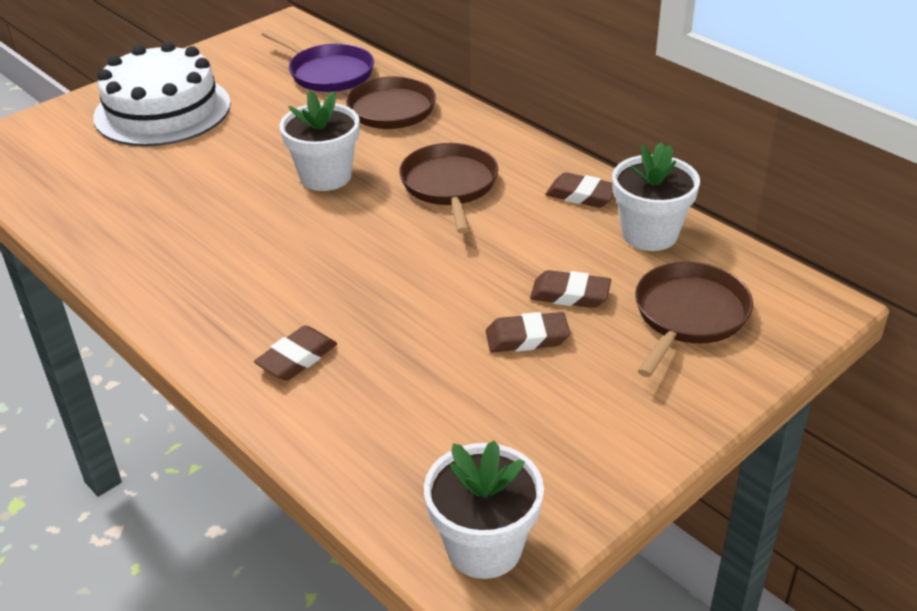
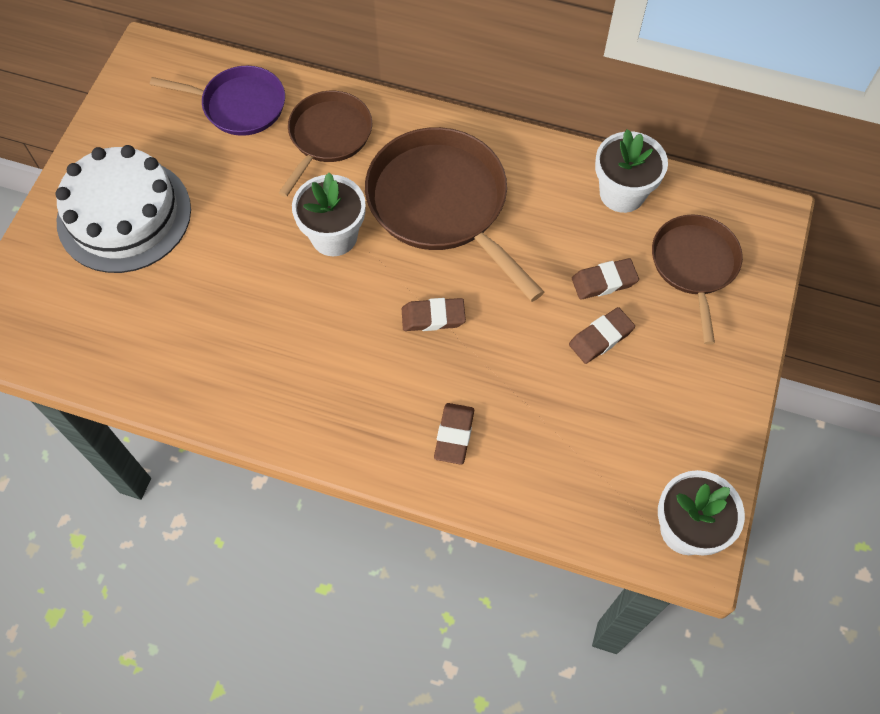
camera: 30 degrees left, 25 degrees up
(450, 185) = (441, 204): brown pan -> brown pan, size x1.62
(582, 195) = (549, 172): brown eraser -> brown eraser (433, 317)

